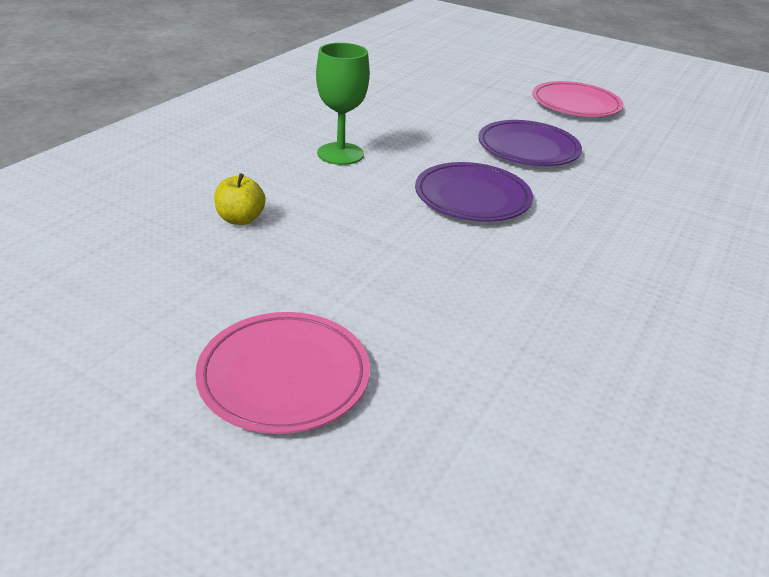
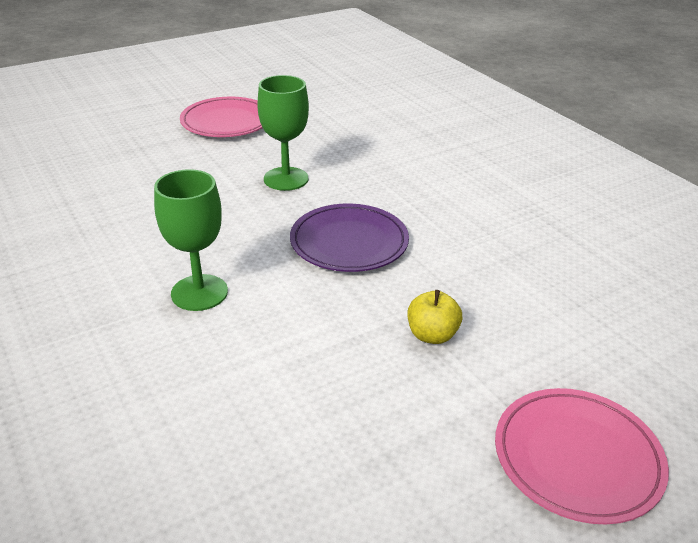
camera: 60 degrees left, 0 degrees up
(240, 219) = (287, 413): yellow apple -> yellow apple (432, 335)
(528, 148) = (286, 179): purple plate -> green goblet

